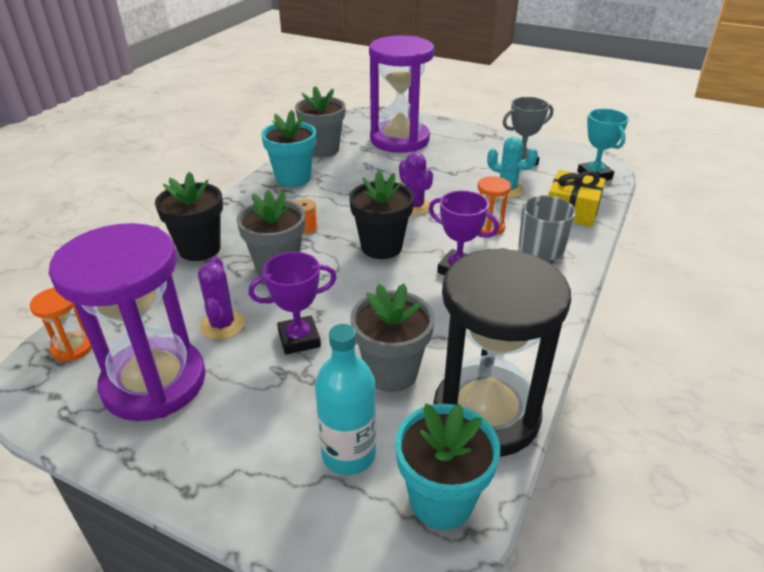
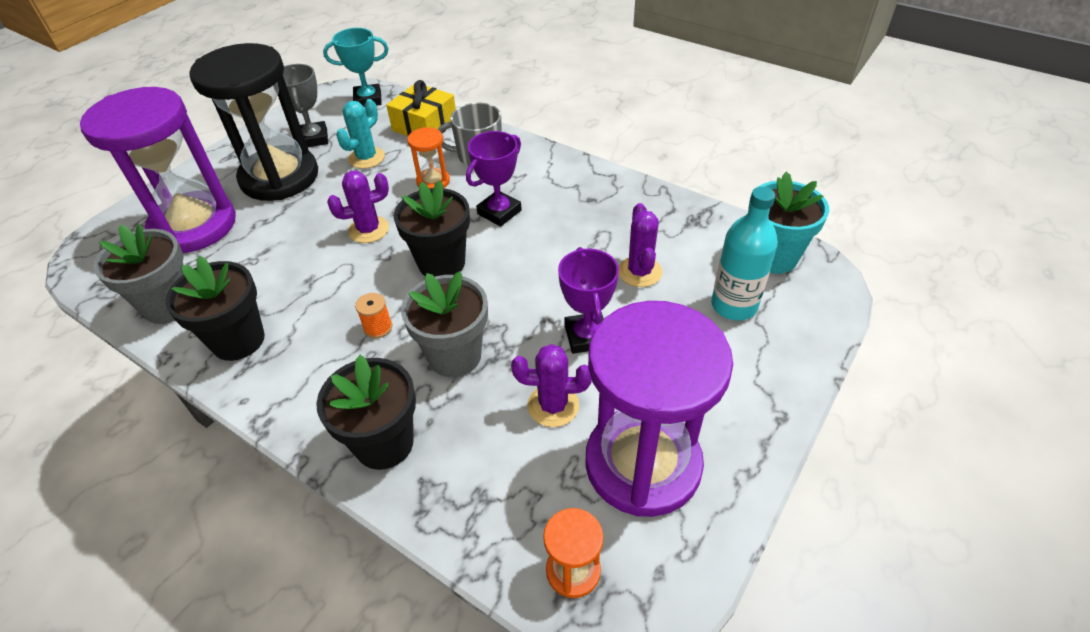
camera: 80 degrees left, 10 degrees up
(293, 178) = (238, 340): turquoise flower pot -> black flower pot
(391, 372) = (639, 272): grey flower pot -> purple cactus
(486, 414) = (689, 222): black hourglass -> black hourglass (279, 177)

